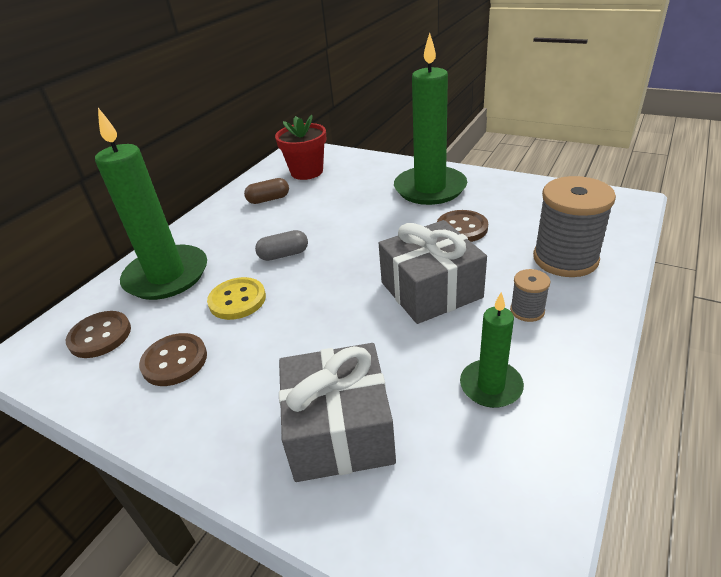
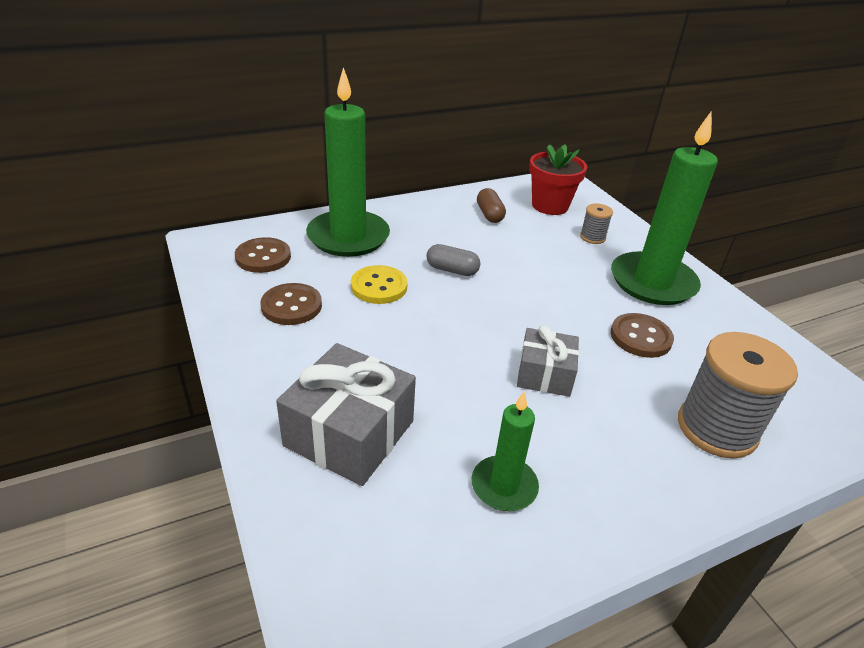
camera: 30 degrees right, 0 degrees up
(268, 199) = (489, 214): brown capsule -> brown capsule turned 60 degrees clockwise
(431, 290) = (544, 374): grey gift -> grey gift, size x0.62
(527, 311) = (615, 449): grey spool -> grey spool (592, 237)

